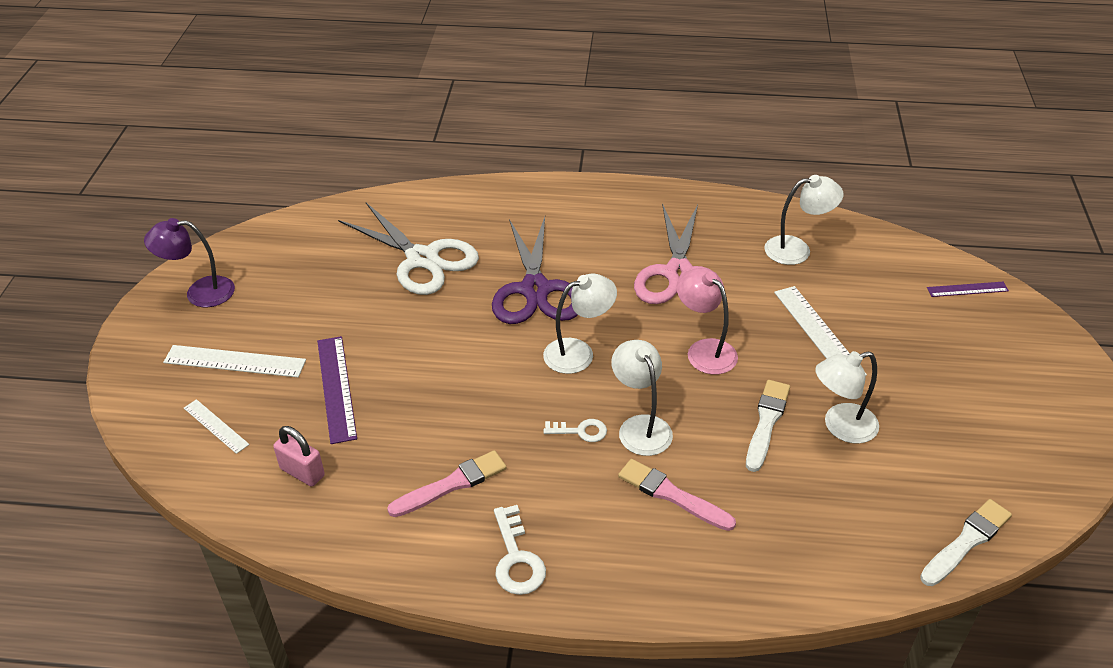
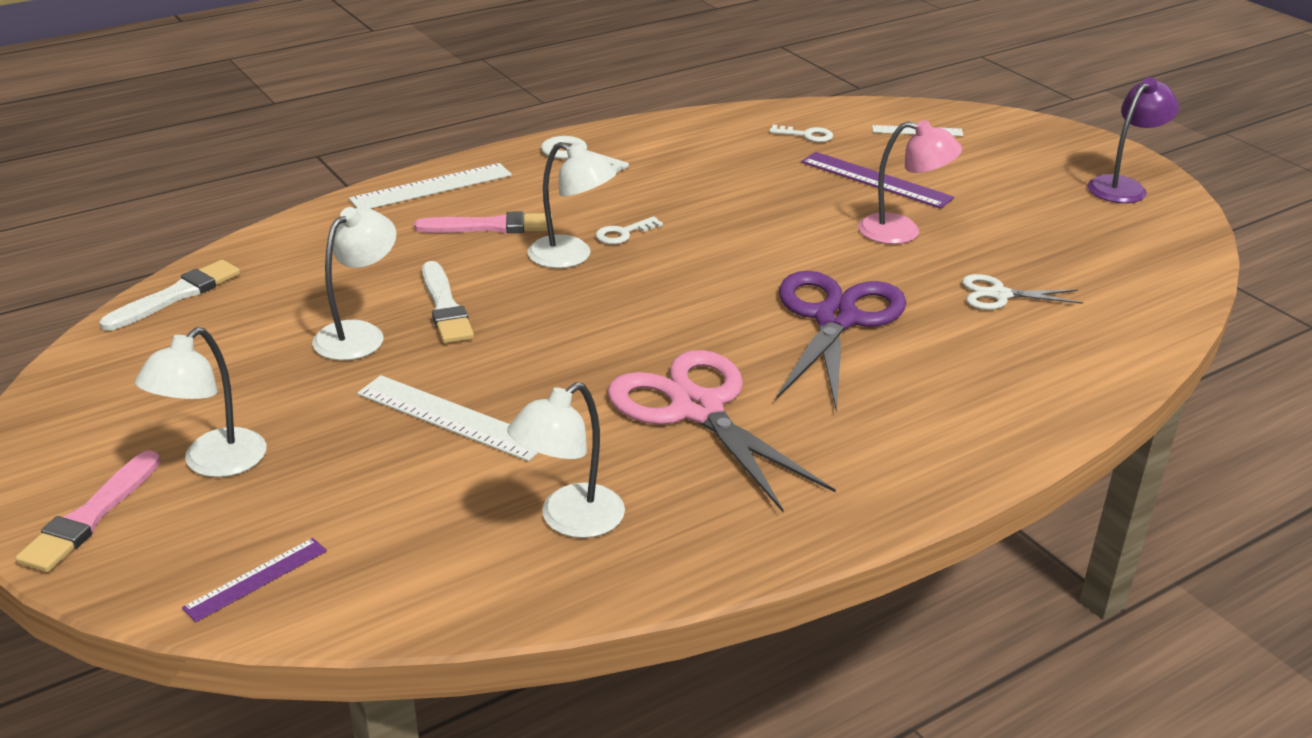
camera: 140 degrees right, 10 degrees down
(235, 361) = (988, 163): white ruler -> white ruler (431, 187)
(302, 472) = (806, 135): pink padlock -> white key
(422, 259) = (999, 295): white scissors -> white scissors, size x0.51
(451, 484) = (684, 168): pink brush -> pink brush (91, 516)
(535, 289) = (835, 319): purple scissors -> purple scissors turned 60 degrees clockwise
(578, 352) = (706, 285): white lamp -> white lamp (213, 463)
(704, 350) = (574, 341): pink lamp -> pink lamp (902, 232)
(966, 542) = (176, 295): white brush -> white brush turned 150 degrees counterclockwise

